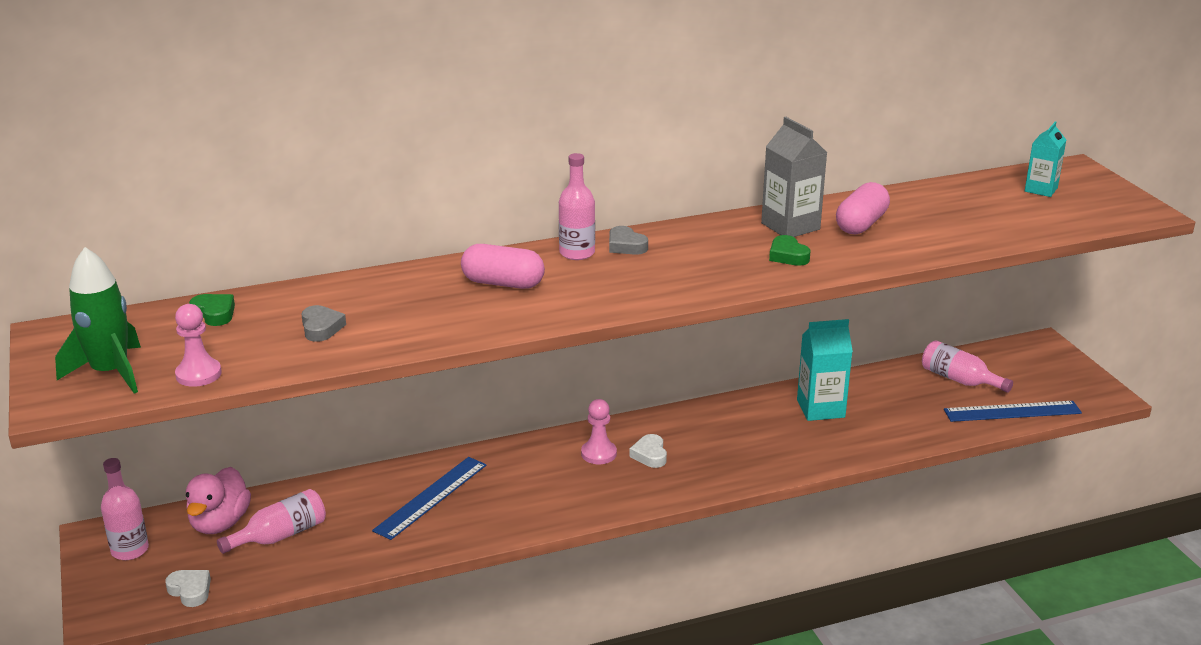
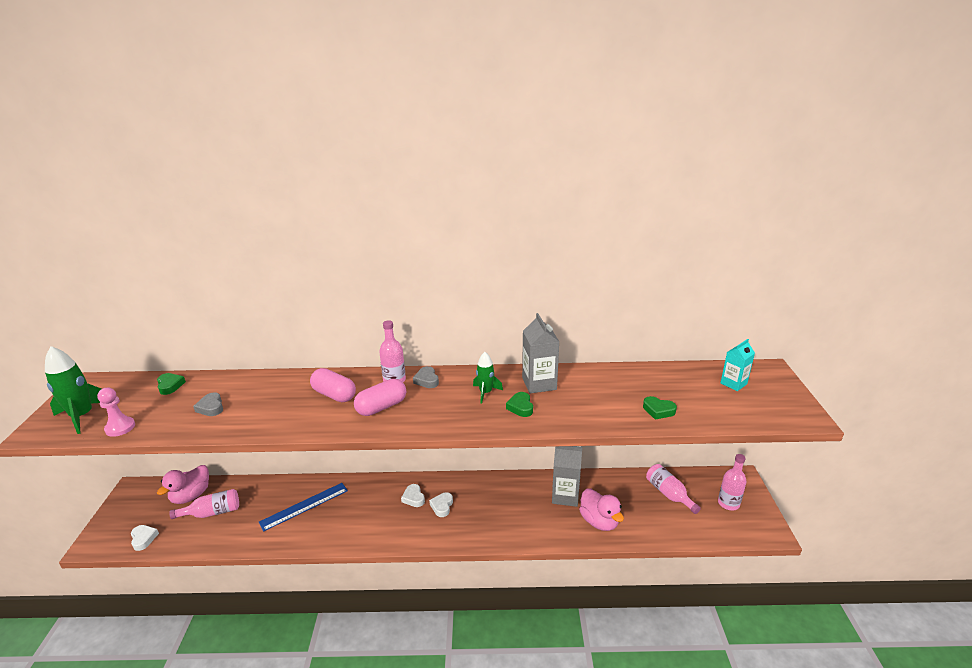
camera: 20 degrees right, 0 degrees up
(130, 550) = (138, 502): pink bottle -> pink bottle (728, 503)
(321, 328) = (211, 407): grey heart -> grey heart turned 150 degrees clockwise
(599, 454) = (413, 498): pink pawn -> white heart
(725, 247) = (485, 393): none -> green rocket
(820, 408) = (565, 496): turquoise carton -> grey carton
(861, 224) = (587, 390): pink capsule -> pink capsule (381, 407)
(885, 428) = (599, 521): none -> pink duck
(968, 232) = (658, 410): none -> green heart
(1012, 411) = (694, 528): blue ruler -> none

